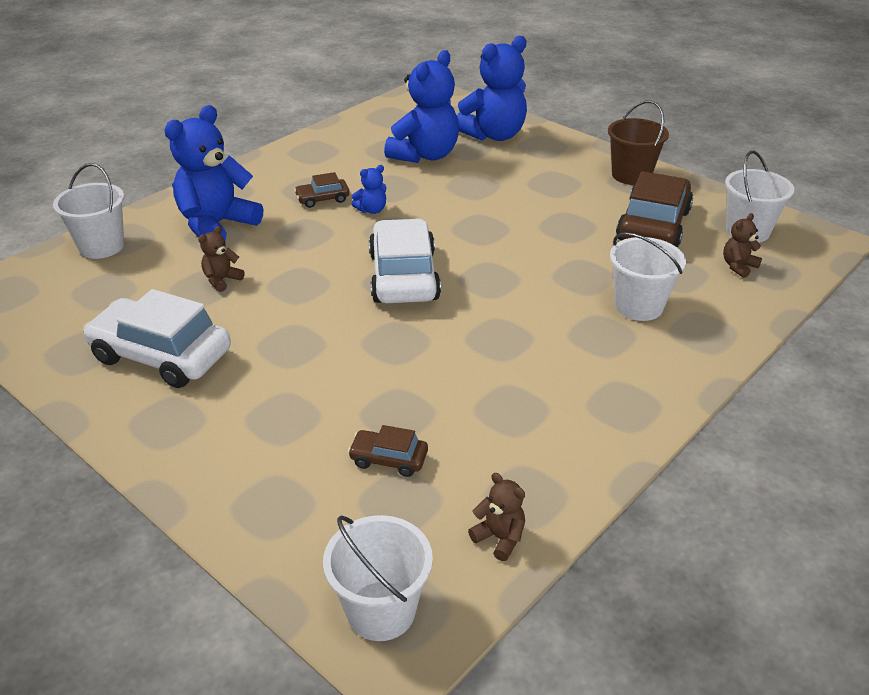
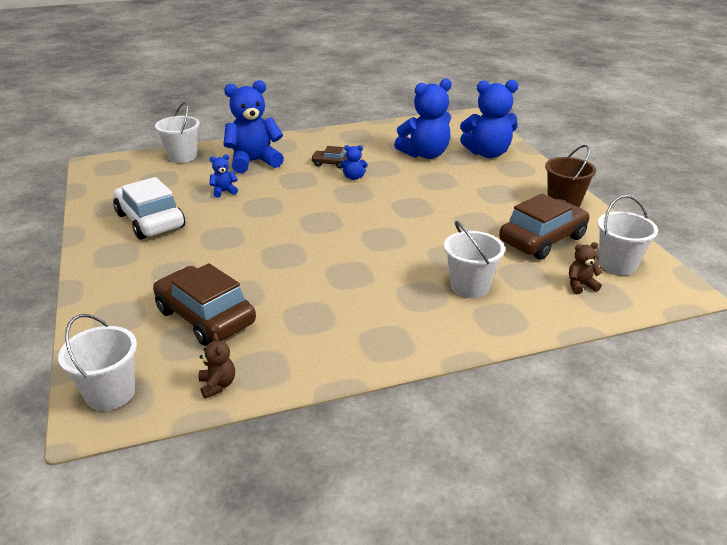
camera: 30 degrees right, 5 degrees down
(222, 280) = (224, 191): brown teddy bear -> blue teddy bear
(388, 459) = (205, 317): brown car -> brown car, size x2.11
(403, 276) = (330, 220): white car -> none

